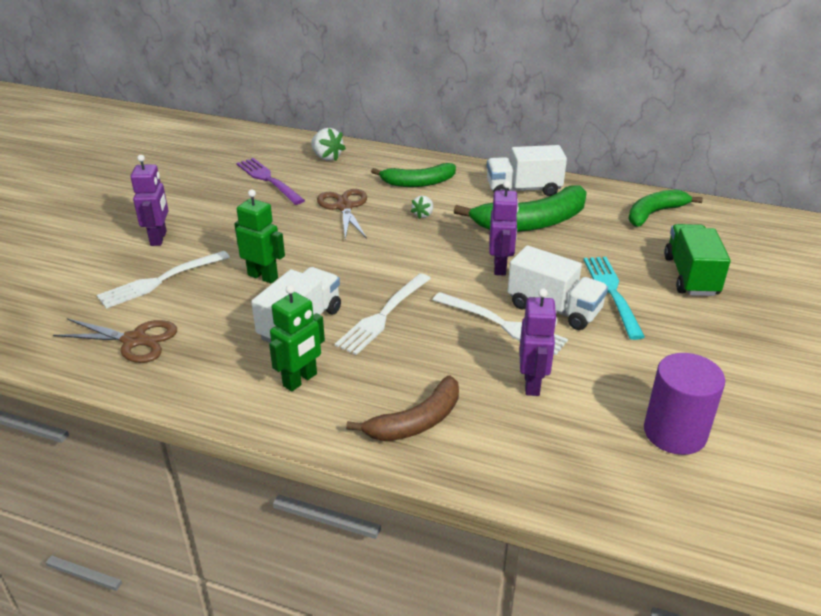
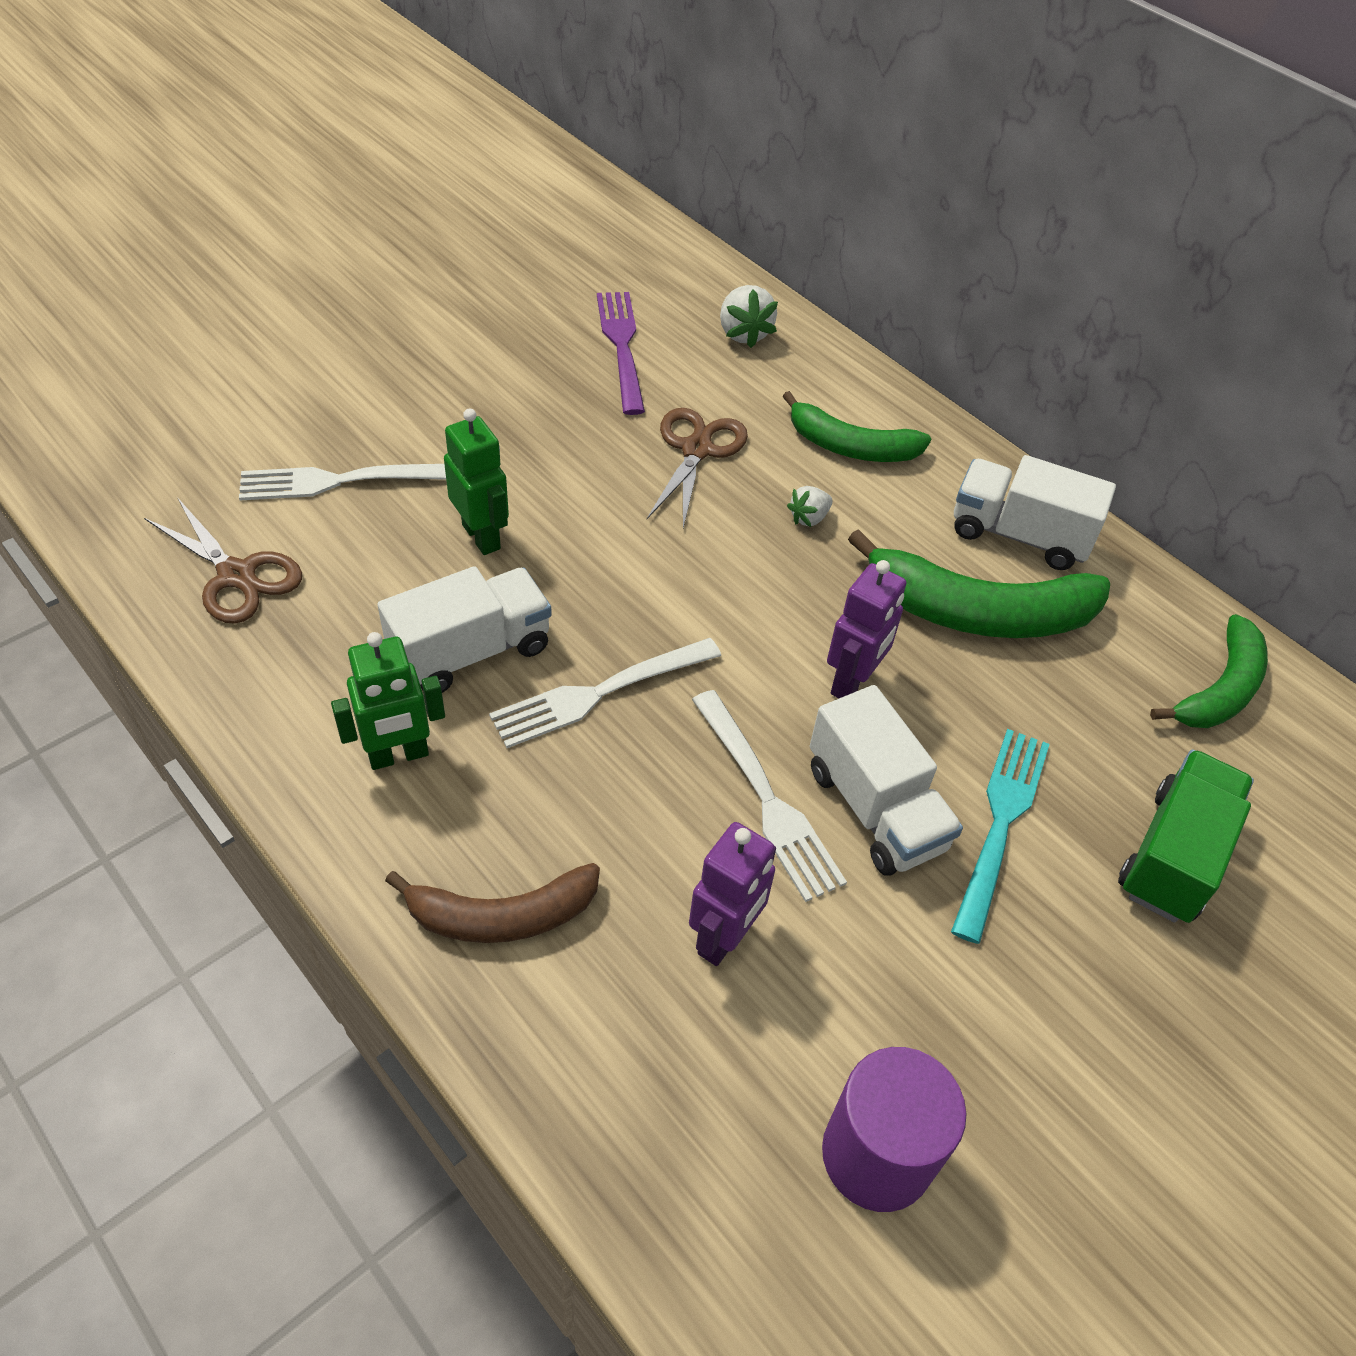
camera: 25 degrees right, 15 degrees up
(159, 238) = (391, 399): purple robot -> none
(654, 213) = (1219, 689): green banana -> green banana turned 135 degrees clockwise

